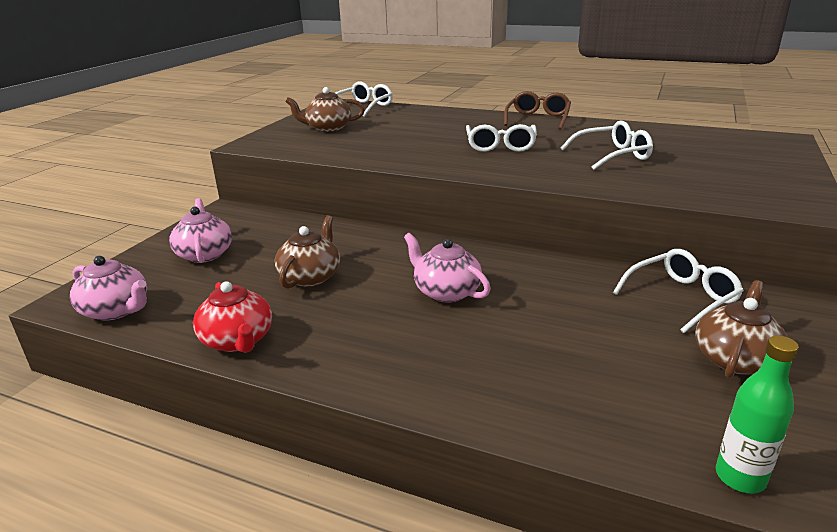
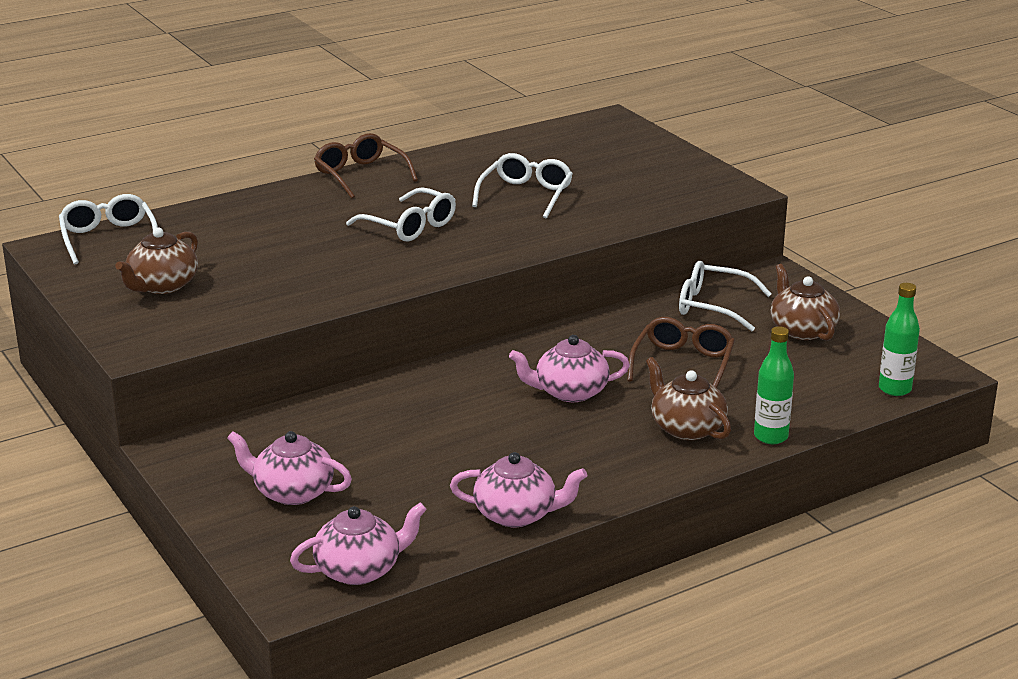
camera: 55 degrees left, 0 degrees up
(238, 340) = (517, 514): red teapot -> pink teapot
(311, 276) = (444, 446): brown teapot -> brown teapot (686, 428)
(511, 423) = (770, 437): none -> green bottle
(564, 321) = (683, 364): none -> brown glasses
(681, 297) = (713, 306): white glasses -> white glasses turned 75 degrees counterclockwise

